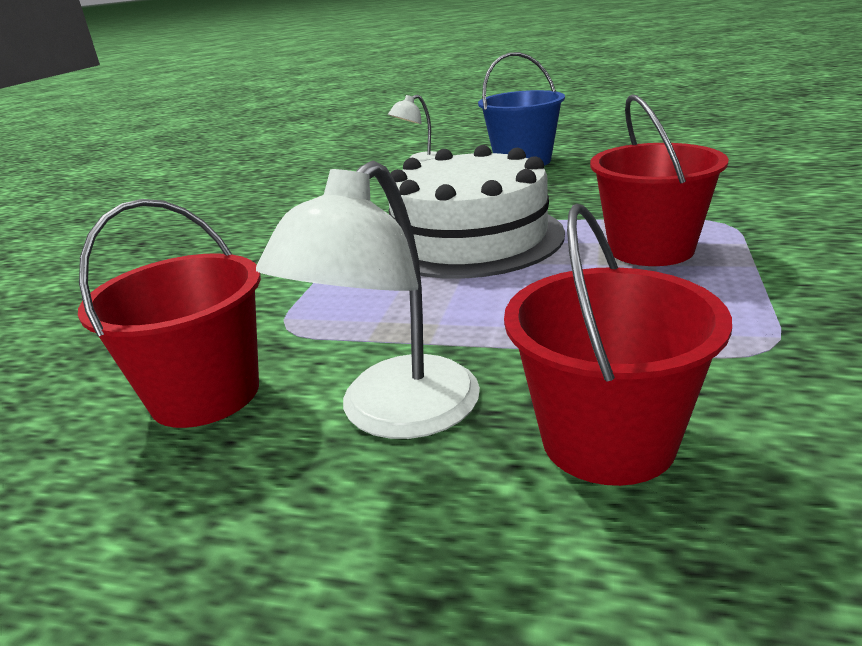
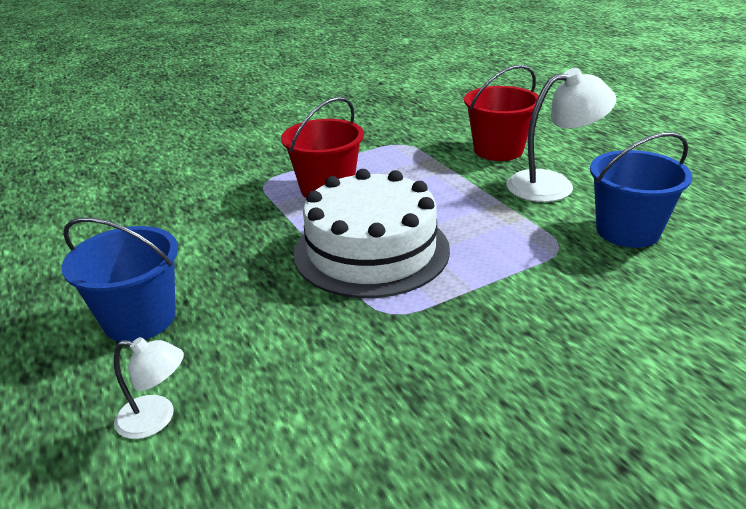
camera: 135 degrees left, 5 degrees up
(205, 394) = (627, 231): red bucket -> blue bucket

